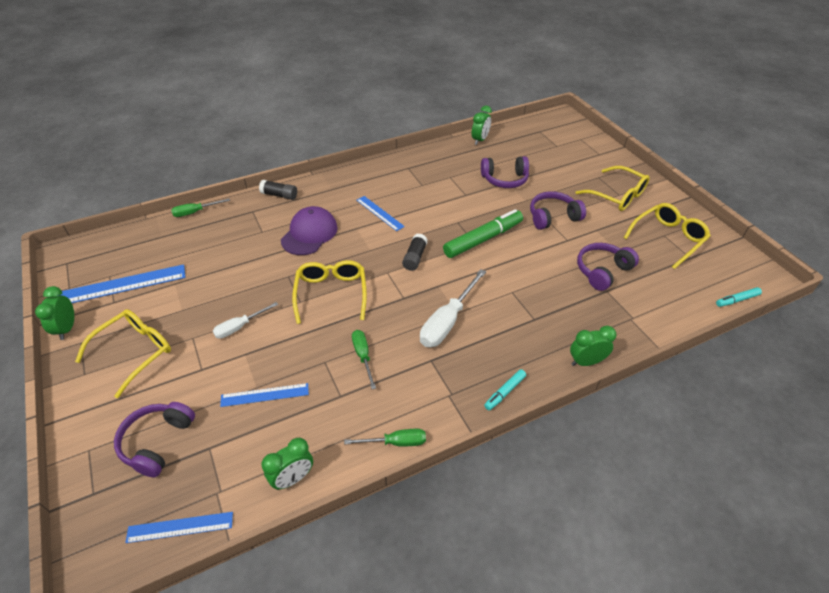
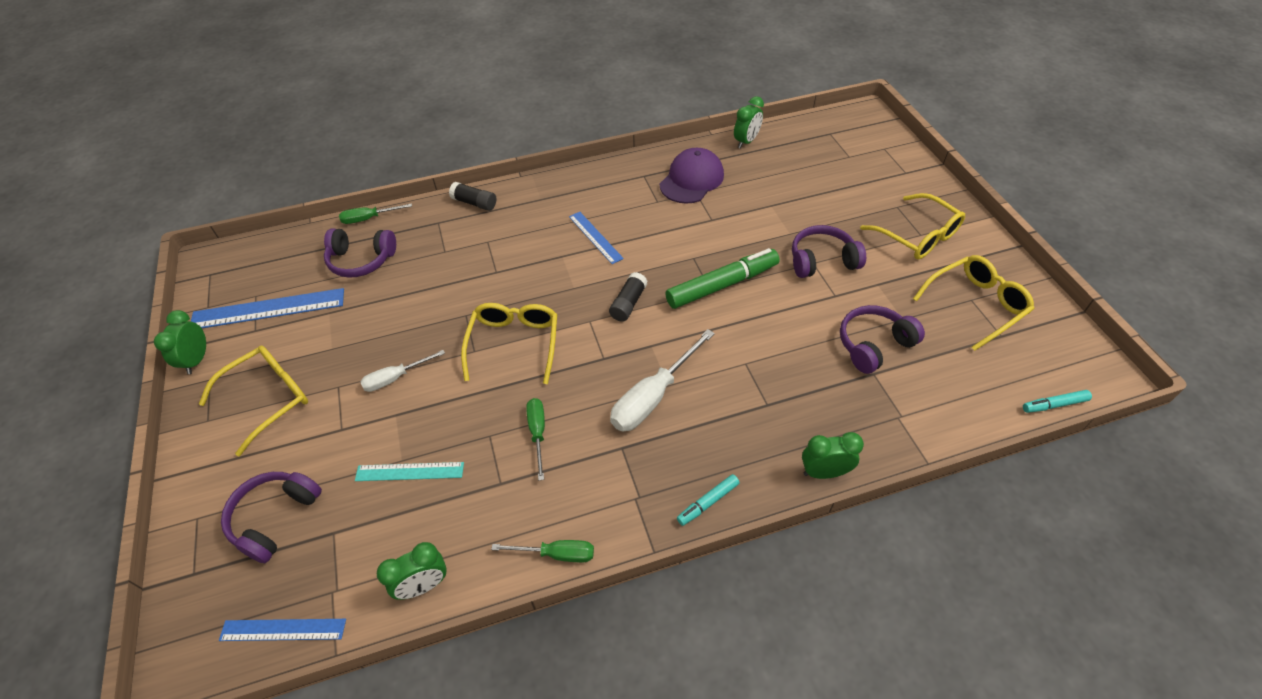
camera: 10 degrees right, 5 degrees up
(265, 395) = (410, 471): blue ruler -> turquoise ruler
(309, 234) = (502, 259): purple cap -> purple cap (691, 180)
(505, 179) = (768, 201): purple headphones -> purple headphones (361, 260)

